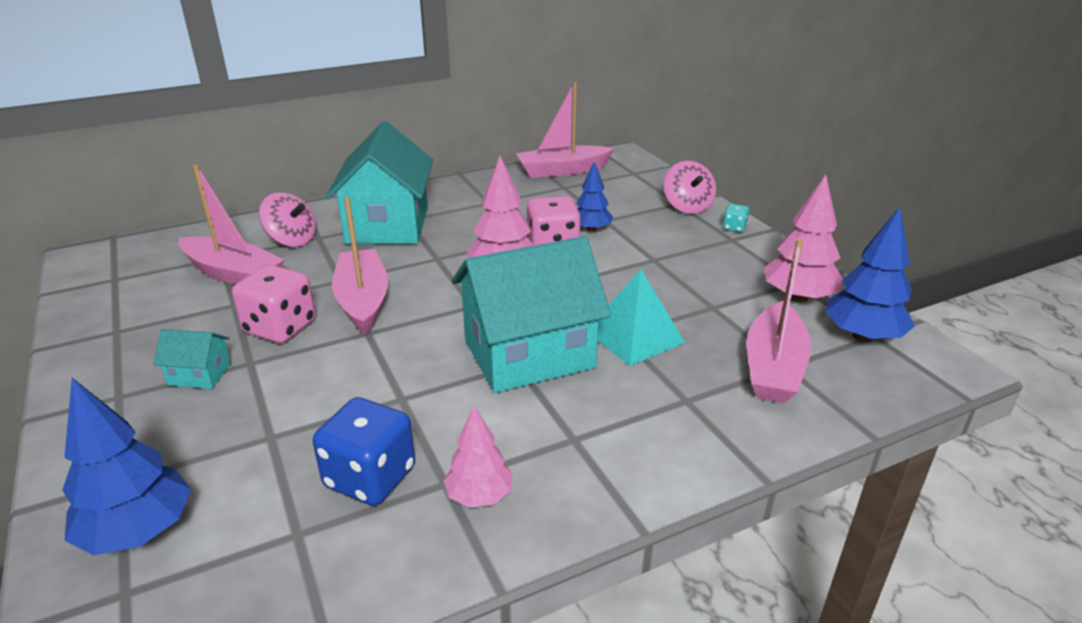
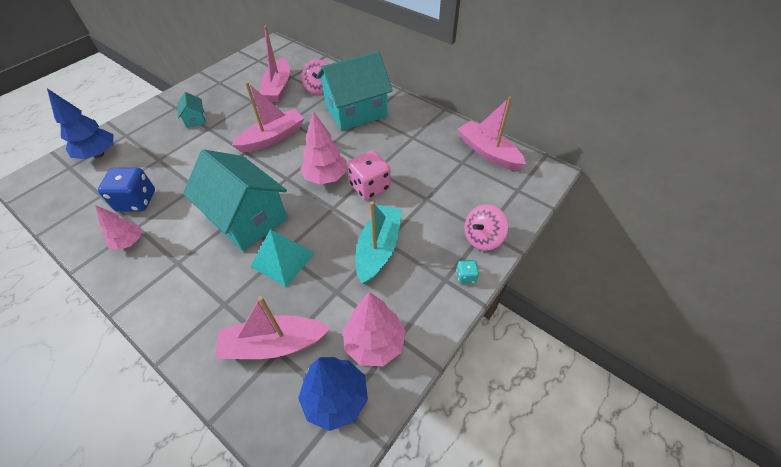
camera: 65 degrees right, 20 degrees up
(280, 327) = (238, 123): pink dice -> none
(591, 229) = (407, 196): blue tree -> none
(663, 266) = (378, 249): none -> turquoise boat

